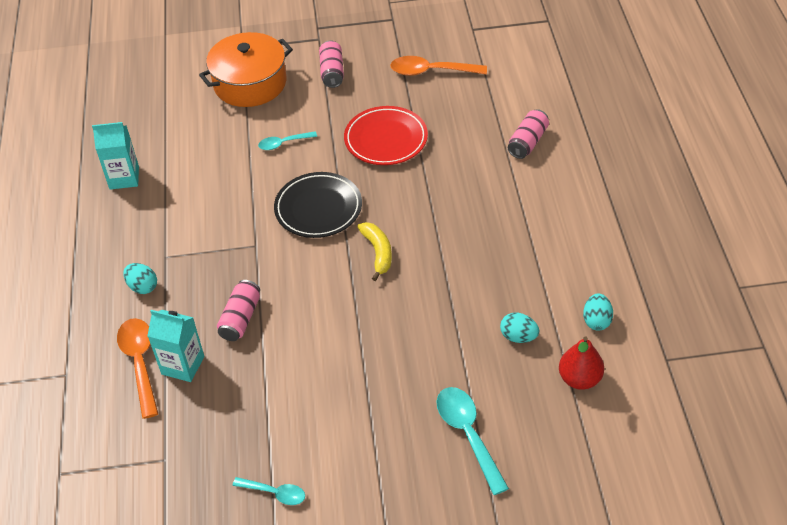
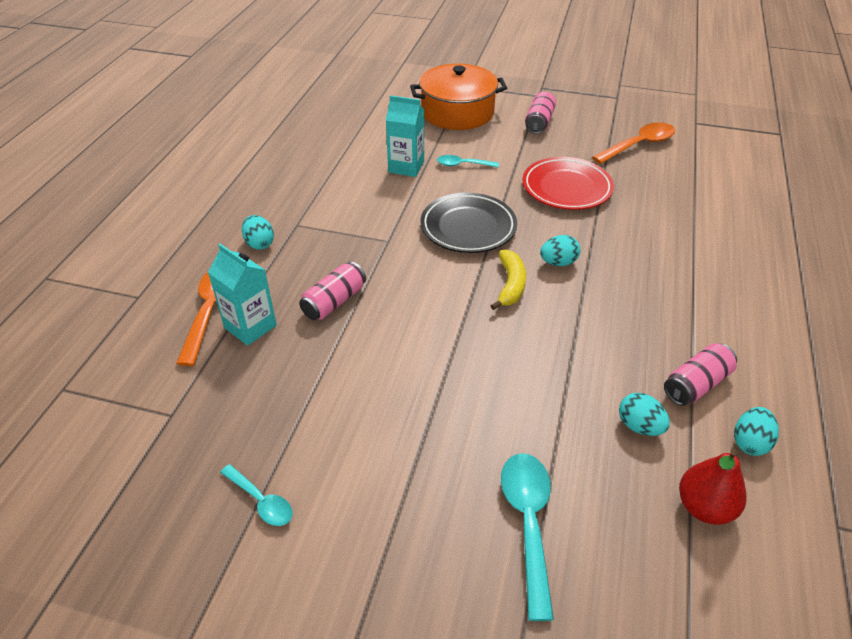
camera: 20 degrees right, 5 degrees down
(124, 178) = (302, 152): turquoise carton -> turquoise carton (406, 167)
(408, 218) = (558, 263): none -> turquoise egg
(431, 71) = (639, 145): orange spoon -> orange spoon turned 120 degrees clockwise
(528, 142) = (722, 230): pink can -> pink can (696, 384)

